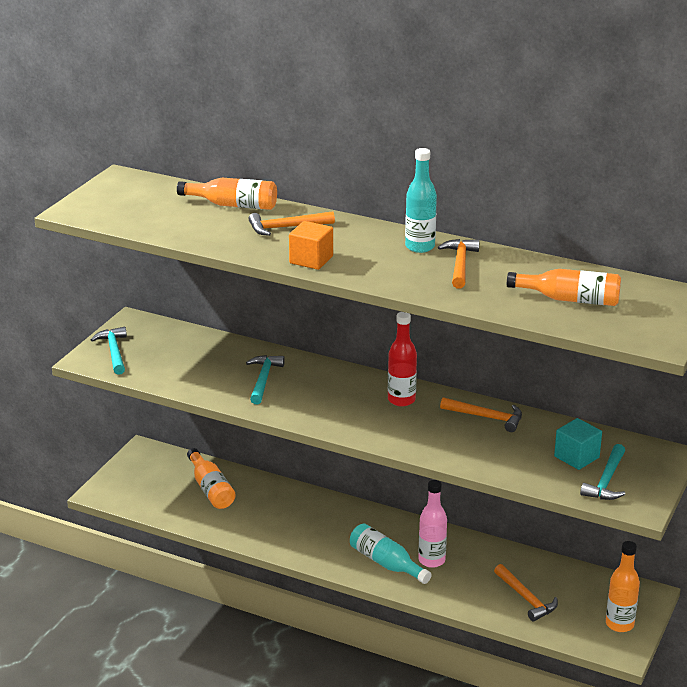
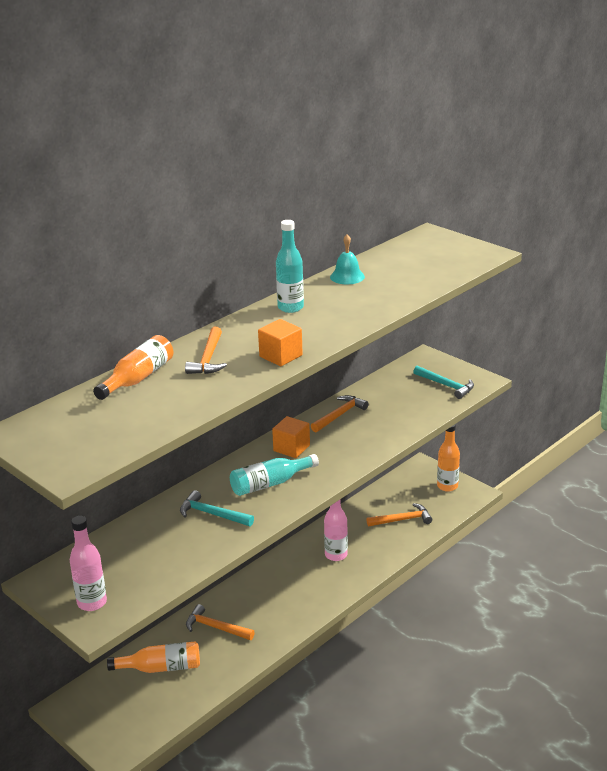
camera: 70 degrees left, 0 degrees up
(114, 351) = (92, 603): turquoise hammer -> pink bottle
(386, 563) = (327, 580): turquoise bottle -> turquoise bottle (270, 484)
(401, 400) = (291, 448): red bottle -> orange cube
(460, 264) = (332, 297): orange hammer -> orange hammer (215, 627)
(519, 264) = (347, 276): none -> turquoise bell
(570, 299) = (412, 269): orange bottle -> none
(576, 457) = (411, 390): turquoise cube -> none

